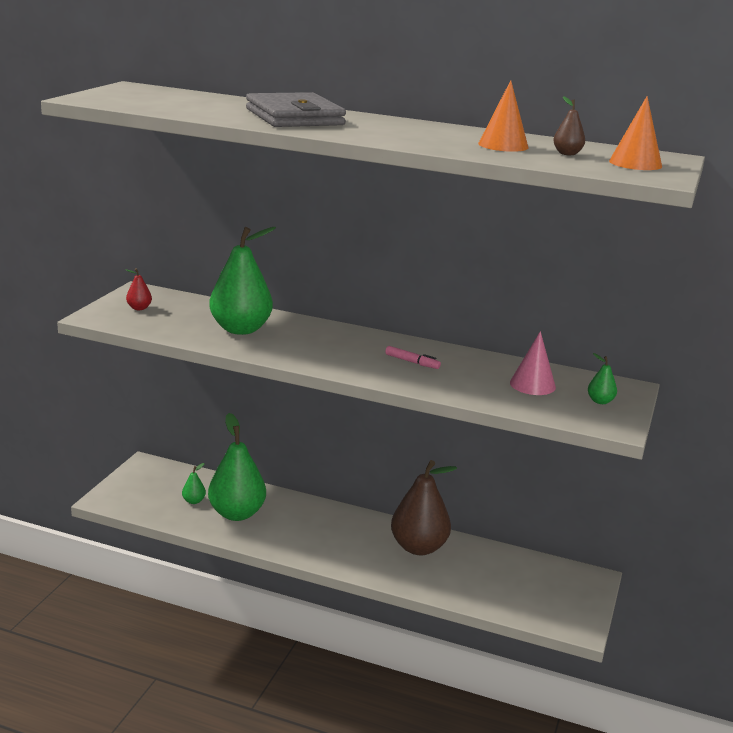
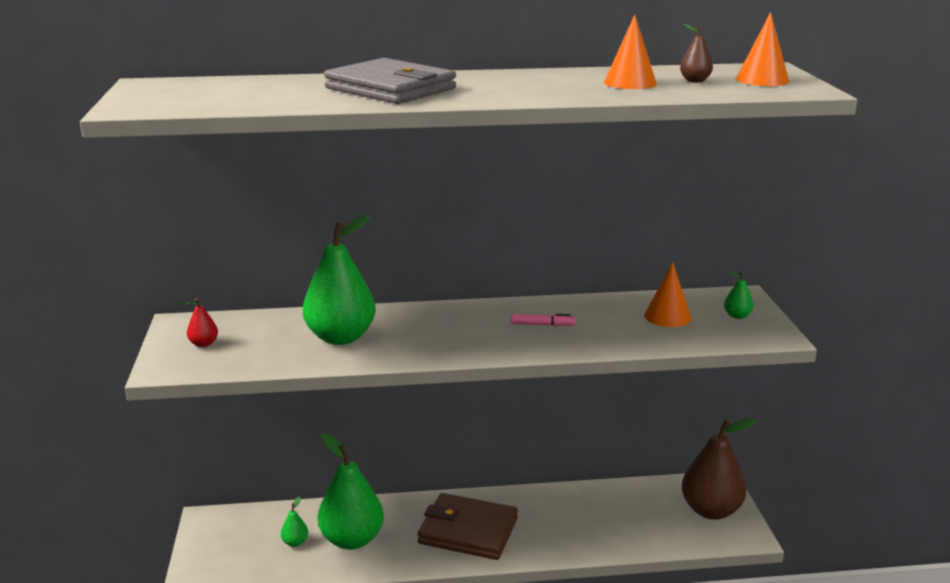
camera: 25 degrees left, 0 degrees up
(332, 538) = (468, 531): none -> brown wallet
(418, 547) = (553, 510): brown pear -> brown pear (711, 510)
(532, 384) = (667, 316): pink cone -> orange cone

